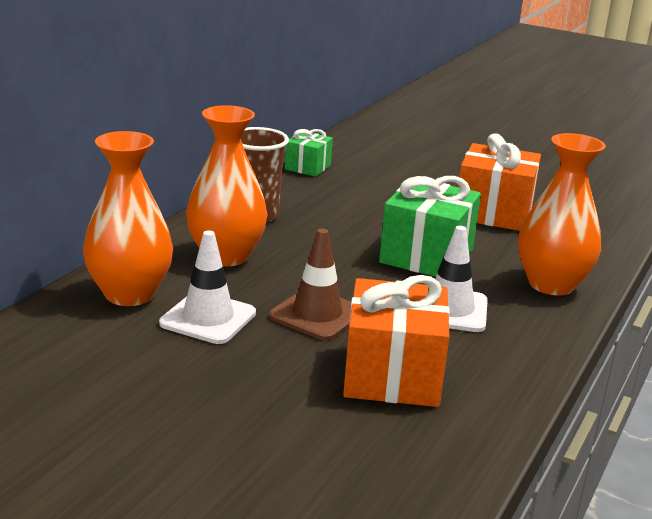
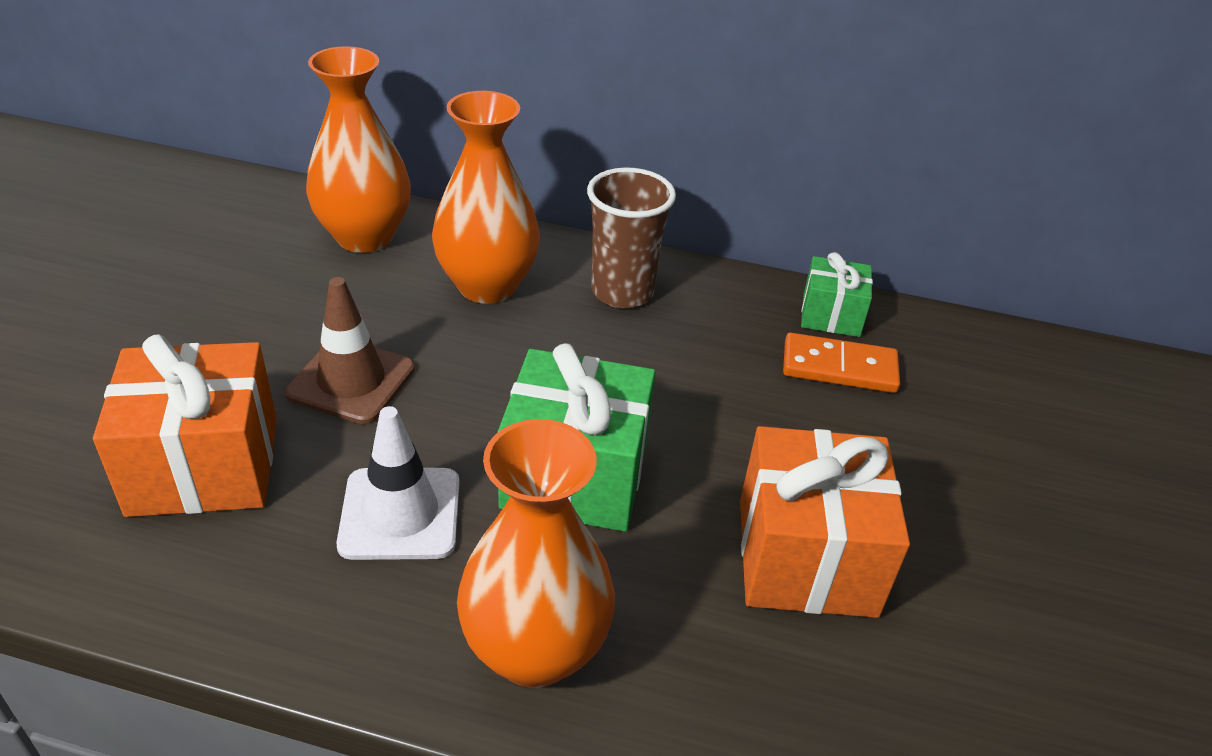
camera: 75 degrees right, 15 degrees up
(208, 318) = (321, 298): white traffic cone -> none
(355, 175) = (839, 368): none -> orange domino

